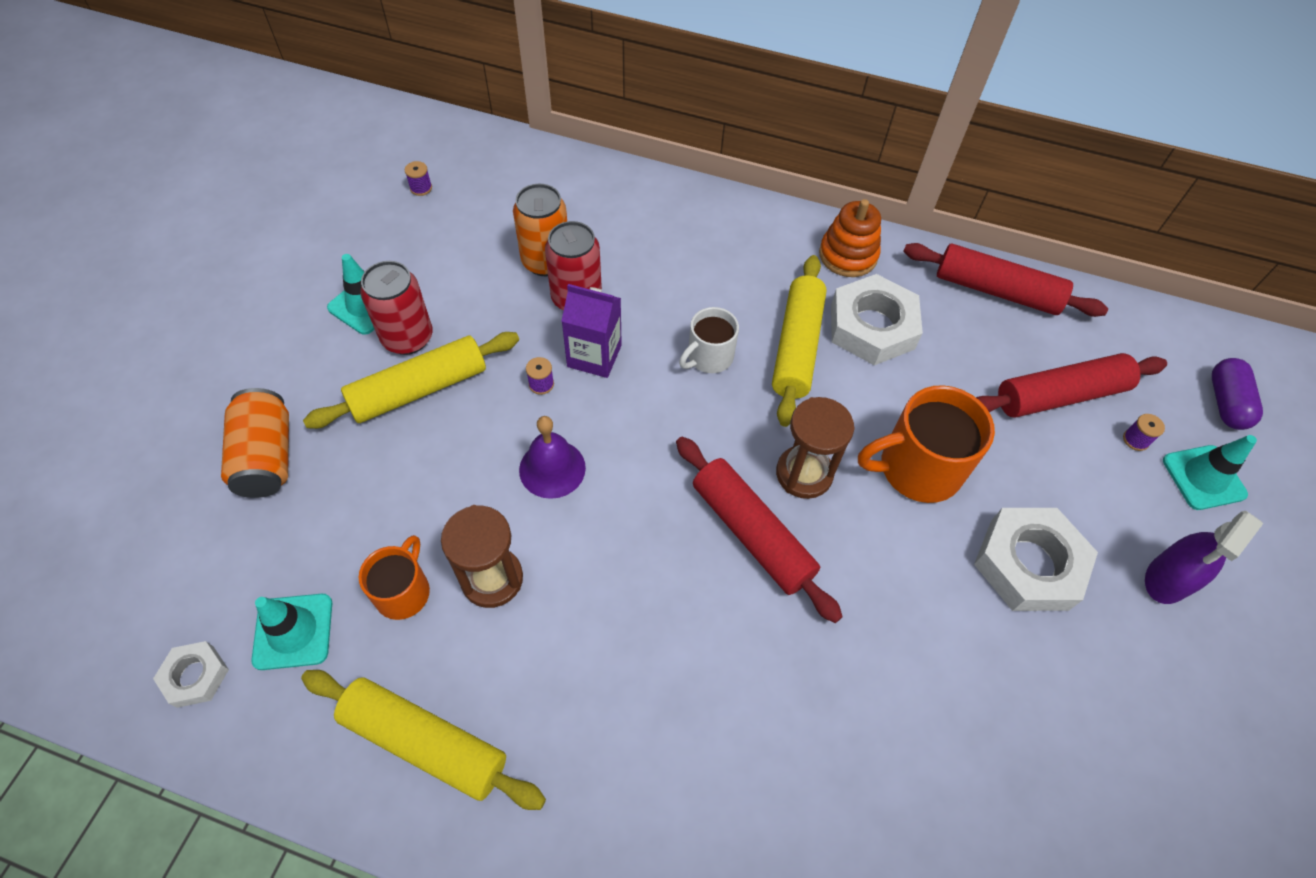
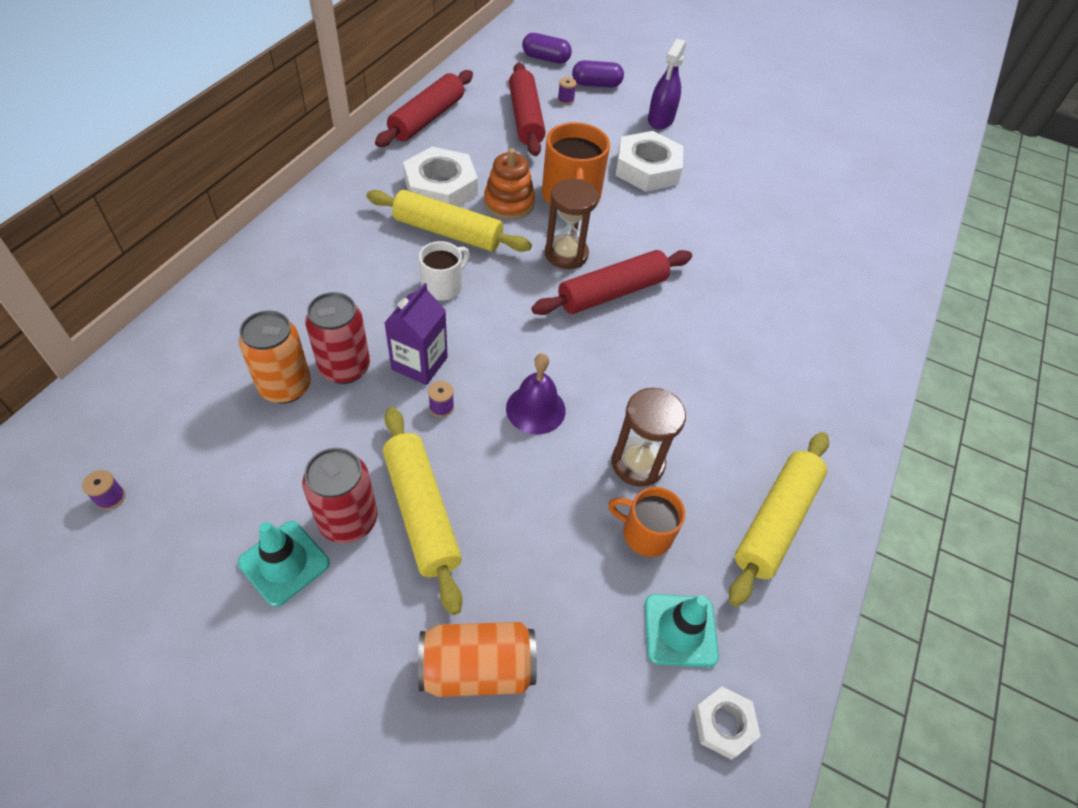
camera: 85 degrees left, 5 degrees down
(709, 357) = (443, 286): white mug -> white mug turned 105 degrees counterclockwise
(848, 255) = (362, 182): orange stacking toy -> orange stacking toy (509, 203)
(1167, 579) = (660, 119): purple spray bottle -> purple spray bottle turned 60 degrees clockwise
(1203, 477) = (596, 84): turquoise traffic cone -> purple capsule

